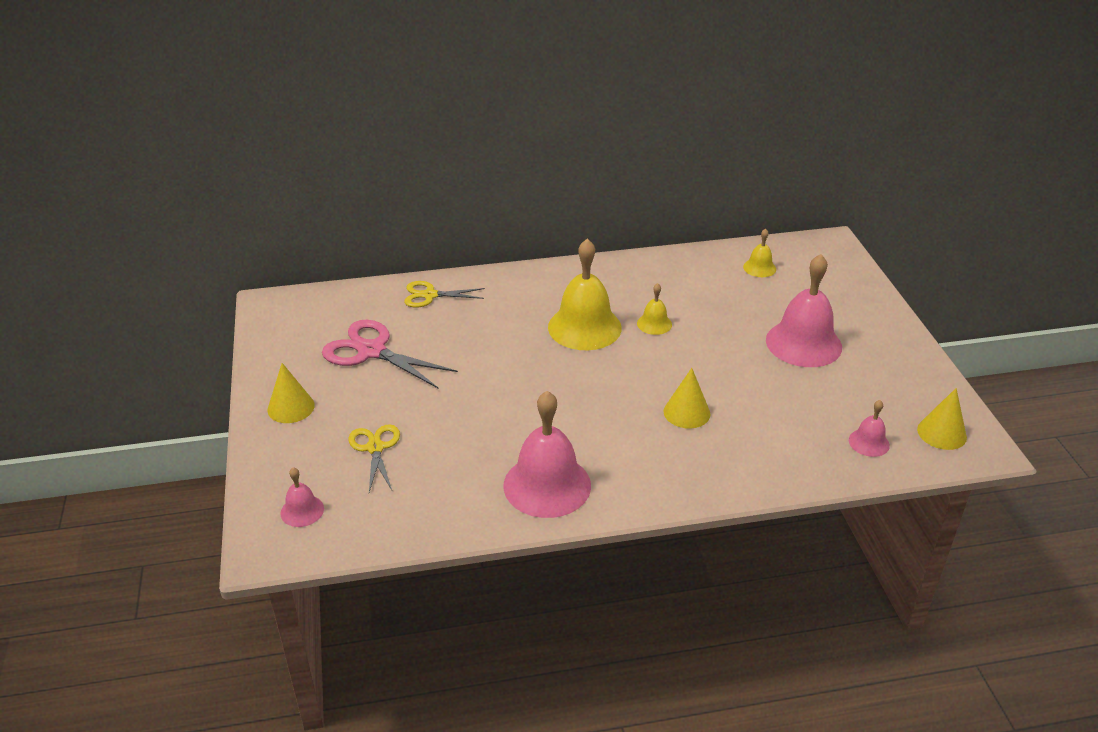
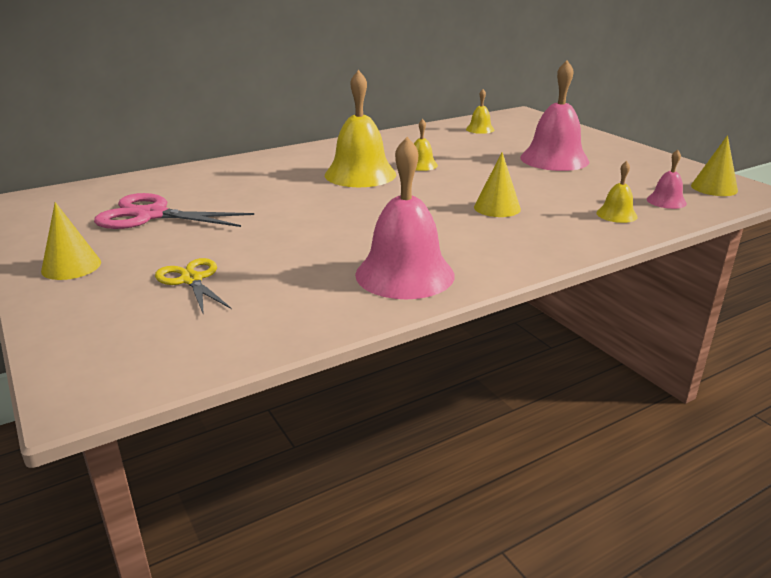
camera: 20 degrees left, 10 degrees down
(302, 510) = (121, 347): pink bell -> none
(430, 295) = (195, 175): yellow scissors -> none
(799, 451) = (616, 214): none -> yellow bell

